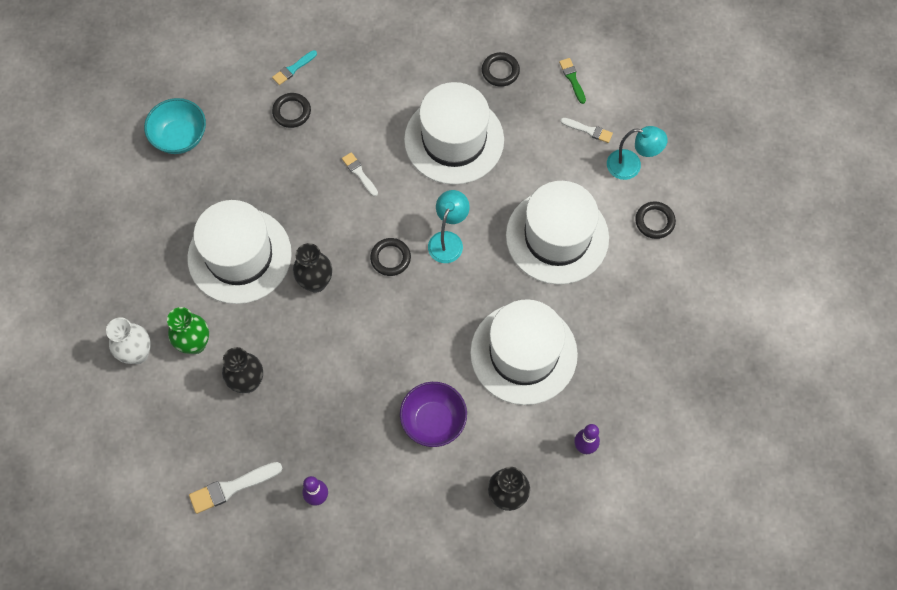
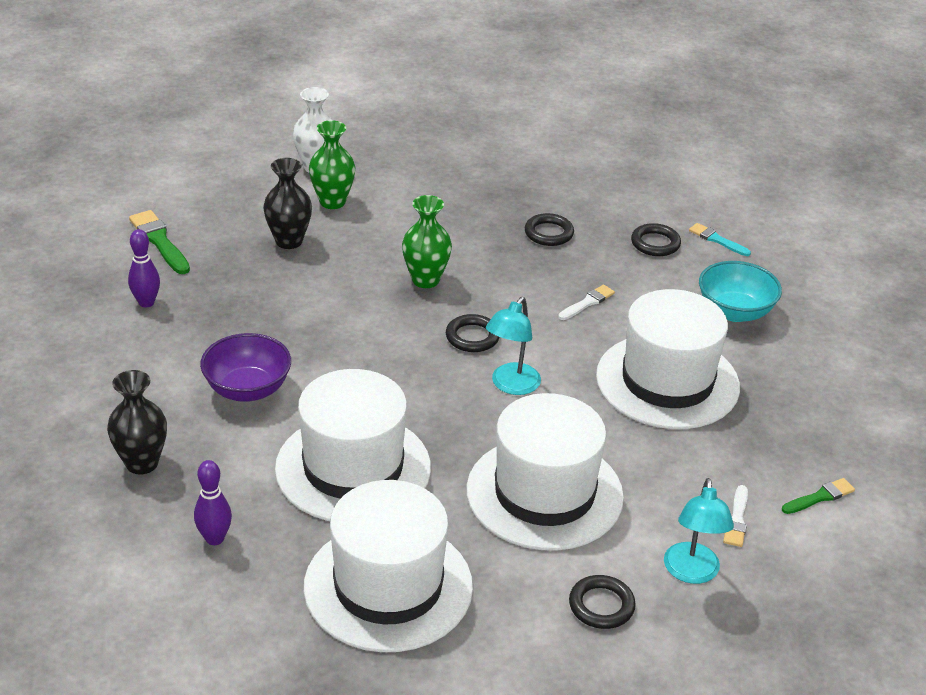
camera: 80 degrees right, 30 degrees down
(180, 137) = (590, 169): turquoise bowl -> turquoise bowl (735, 312)
(232, 487) = (159, 241): white brush -> green brush
(239, 255) = (449, 222): white hat -> white hat (388, 586)
(316, 282) = (425, 280): black vase -> green vase
(448, 240) = (511, 386): turquoise lamp -> turquoise lamp turned 105 degrees clockwise
(500, 71) = (798, 419): black ring -> black ring (548, 233)

